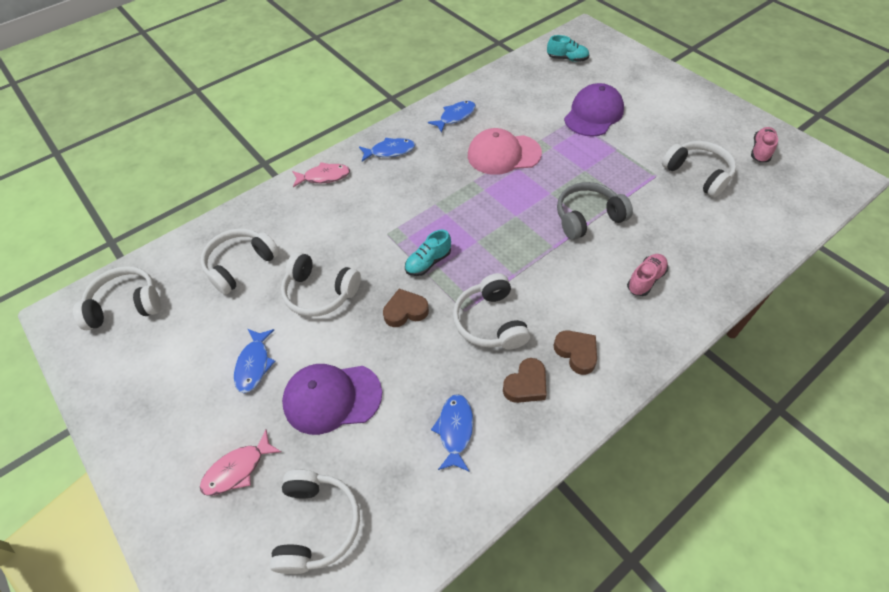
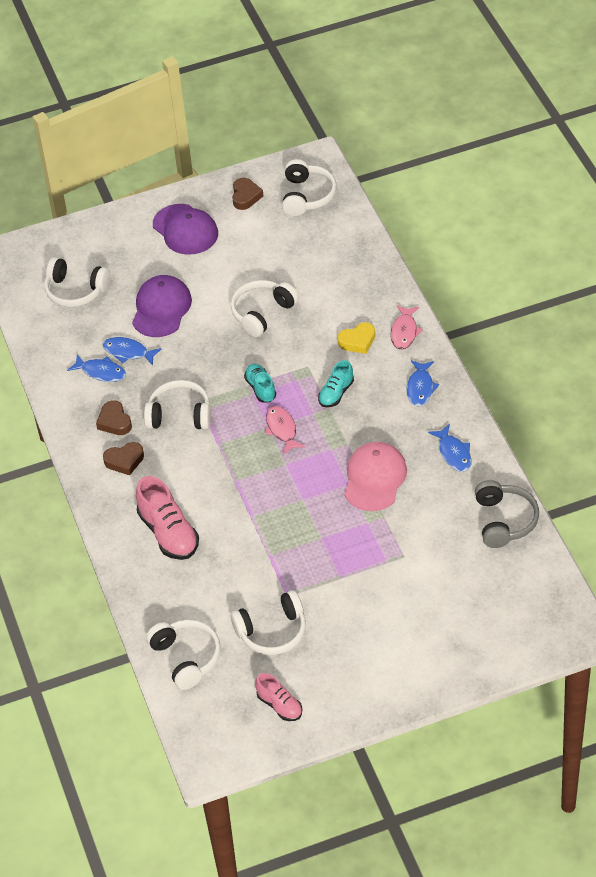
camera: 110 degrees right, 5 degrees down
(237, 469) = (133, 255): pink fish -> pink fish (282, 429)
(240, 265) = (317, 265): white headphones -> white headphones (186, 658)
(254, 364) = (212, 268): blue fish -> blue fish (128, 352)
(343, 206) = (357, 341): none -> yellow heart
(405, 311) = (217, 364): brown heart -> brown heart (245, 196)
(567, 59) = (521, 590): turquoise shoe -> turquoise shoe (336, 393)
(587, 217) = (258, 518): grey headphones -> grey headphones (504, 521)
(593, 114) = (405, 578): purple cap -> purple cap (185, 230)
(645, 280) = (168, 533): pink shoe -> pink shoe, size x1.70

